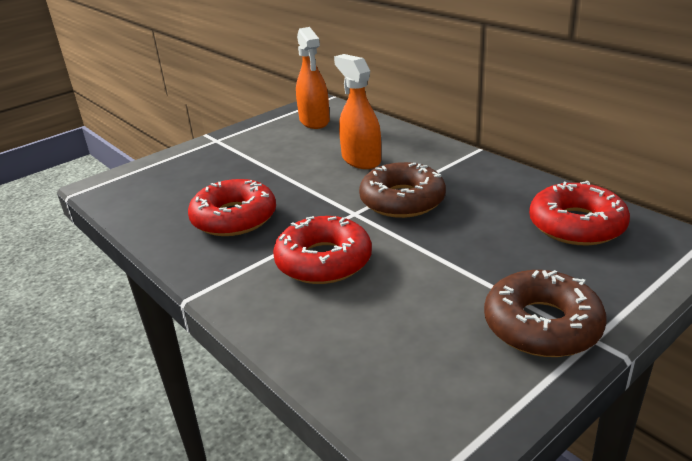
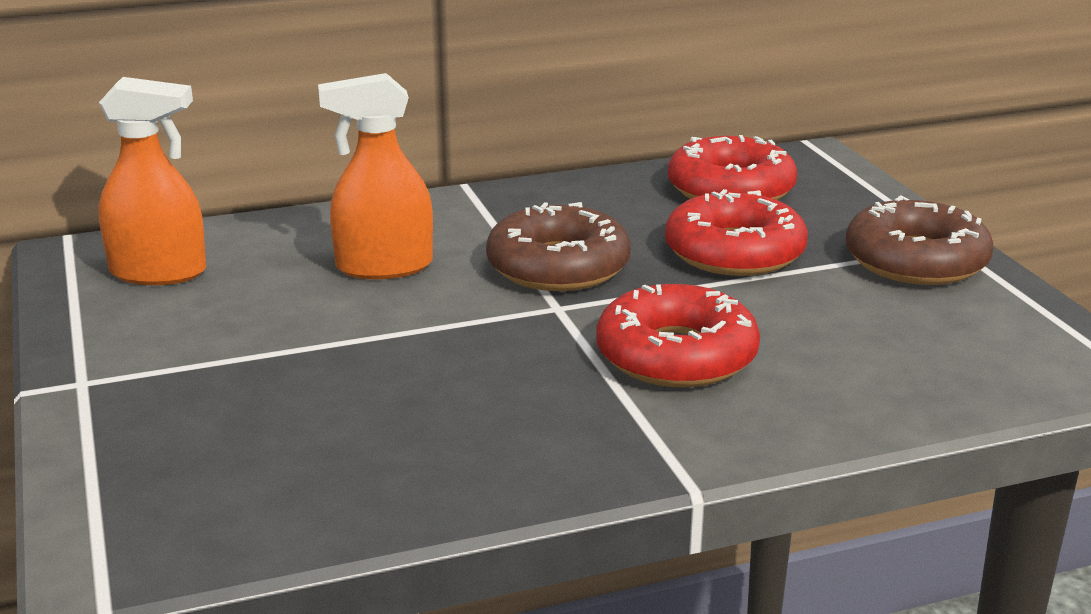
camera: 70 degrees left, 5 degrees down
(234, 218) = (461, 408): red donut -> red donut (734, 252)

